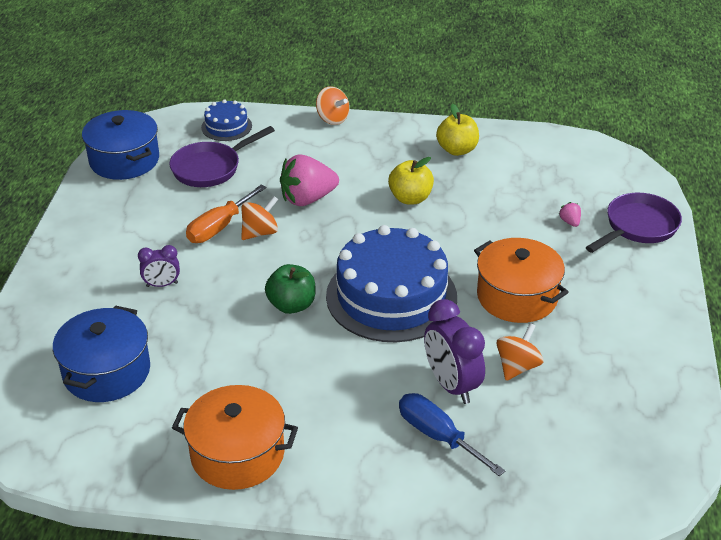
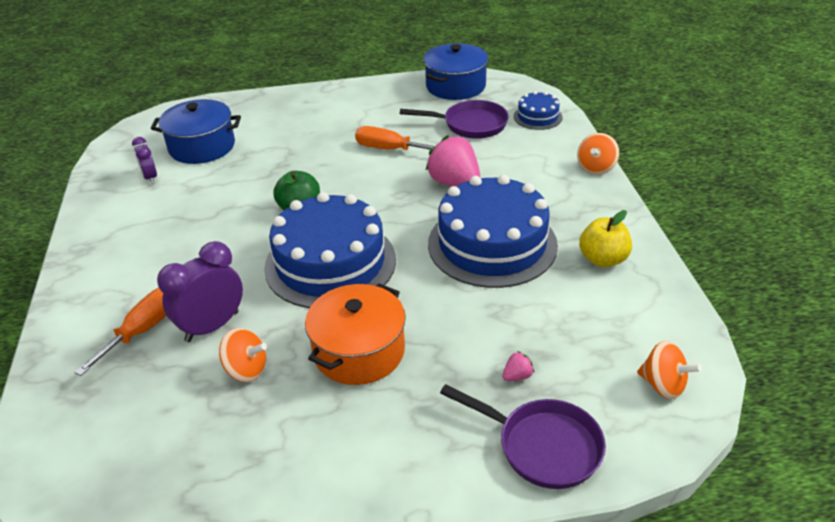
camera: 75 degrees right, 0 degrees up
(162, 285) = (306, 143): purple clock -> purple clock (150, 177)
(210, 168) = (470, 125): purple pan -> purple pan turned 150 degrees clockwise
(237, 454) = (119, 224): orange pot -> none
(260, 232) = (392, 170): orange spinning top -> orange spinning top (663, 385)
(410, 198) = (492, 244): yellow apple -> blue cake
(437, 436) = (143, 330): blue screwdriver -> orange screwdriver

